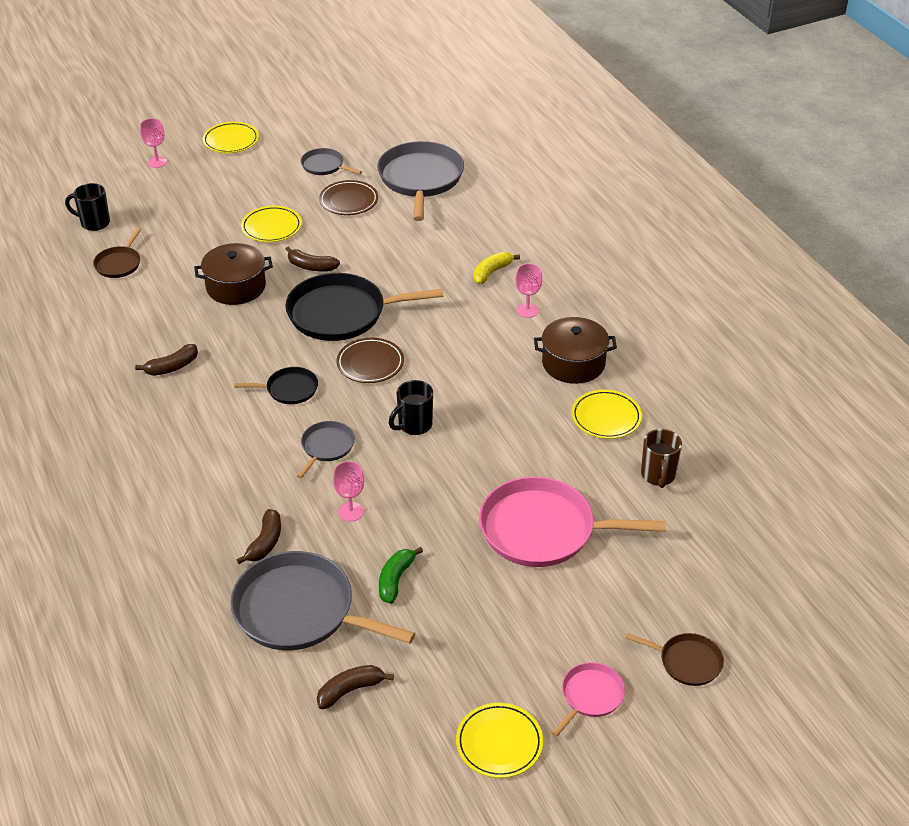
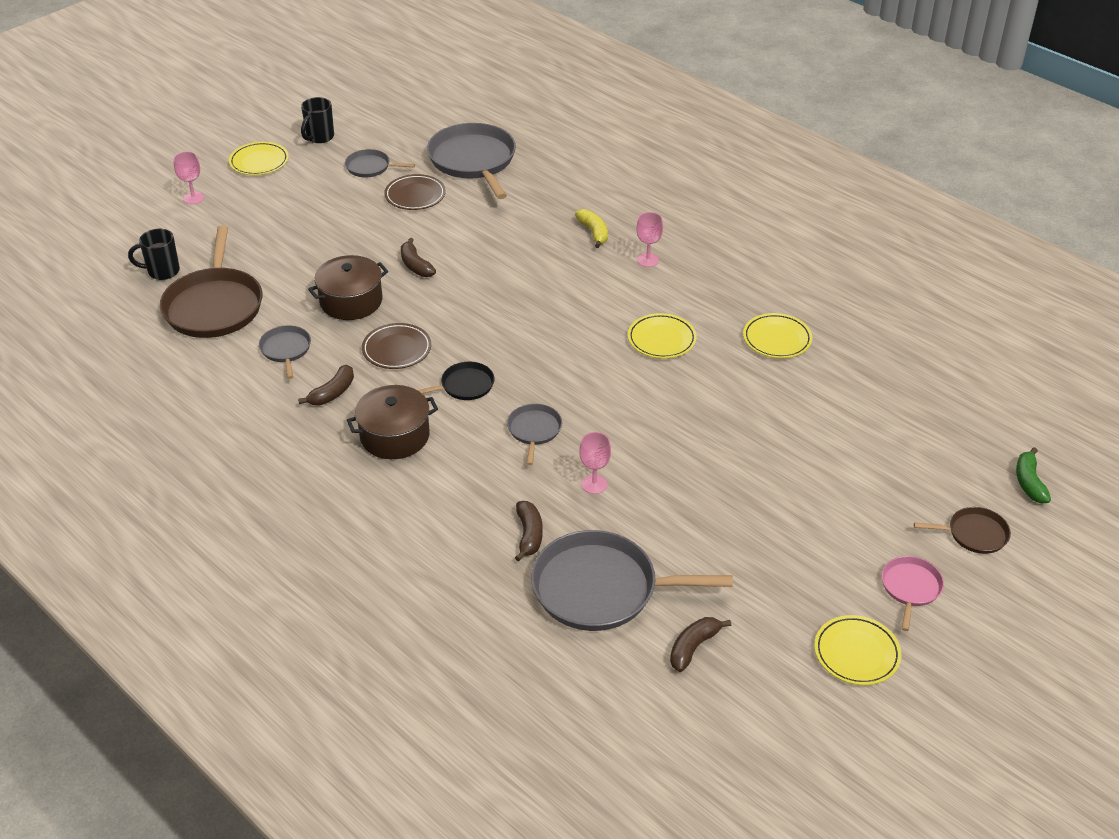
camera: 20 degrees left, 0 degrees up
(119, 264) = (214, 305): brown pan -> brown pan, size x2.01
(155, 318) = (286, 350): none -> grey pan
(271, 227) = (352, 236): yellow plate -> yellow plate (661, 339)
(311, 267) = (415, 265): brown banana -> brown banana turned 60 degrees clockwise
(342, 313) = (473, 302): black pan -> none
(370, 364) = (529, 343): brown plate -> brown plate (397, 349)
(395, 579) = (674, 535): green banana -> green banana (1029, 482)
(414, 425) = (605, 389): black mug -> black mug (319, 137)
(491, 272) = (593, 233): yellow banana -> yellow banana turned 135 degrees clockwise
(543, 530) = (781, 453): pink pan -> none
(573, 363) = (718, 298): brown pot -> brown pot (395, 436)
(658, 476) = (853, 379): brown mug -> none

